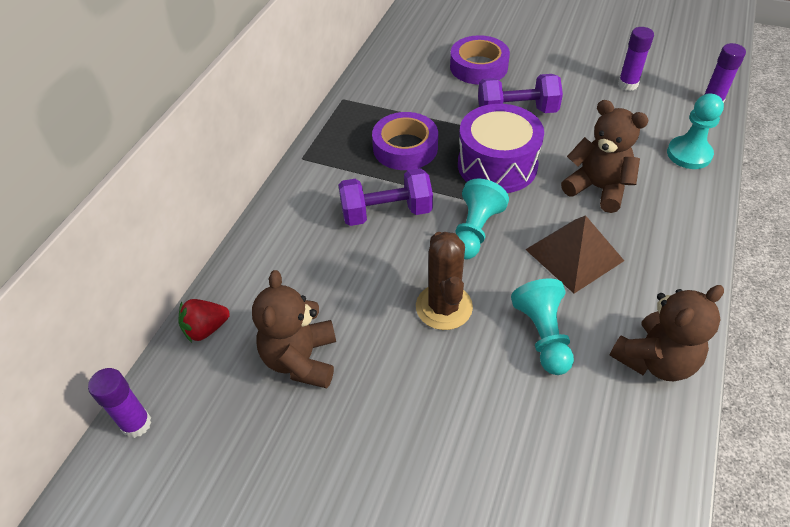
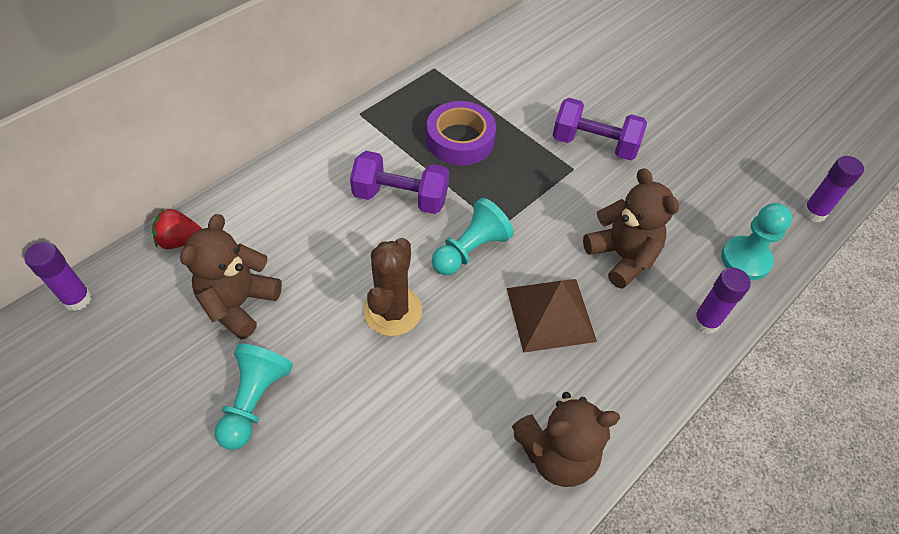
camera: 20 degrees right, 5 degrees up
(478, 67) = (588, 82): purple tape -> none
(497, 165) = (537, 192): purple drum -> none
(543, 335) = (465, 379): turquoise pawn -> turquoise pawn (254, 401)
(628, 84) = (732, 158): purple glue stick -> purple glue stick (705, 322)

